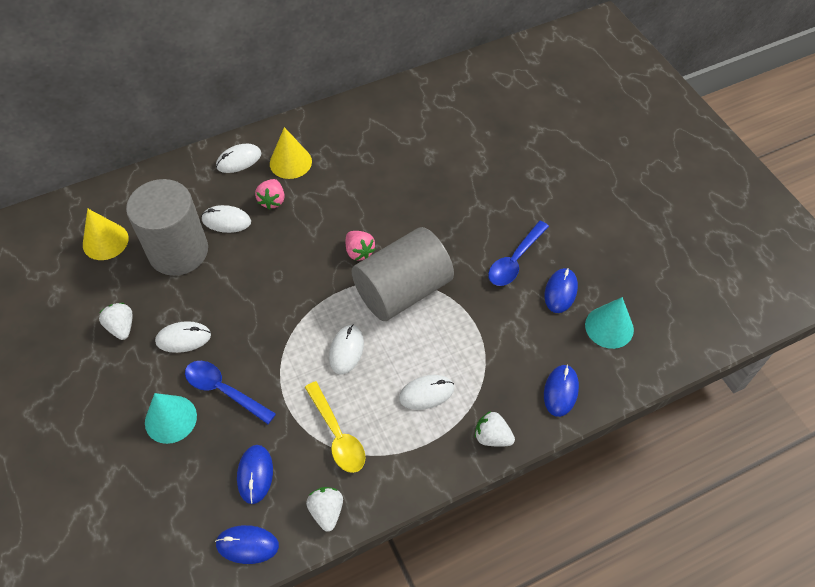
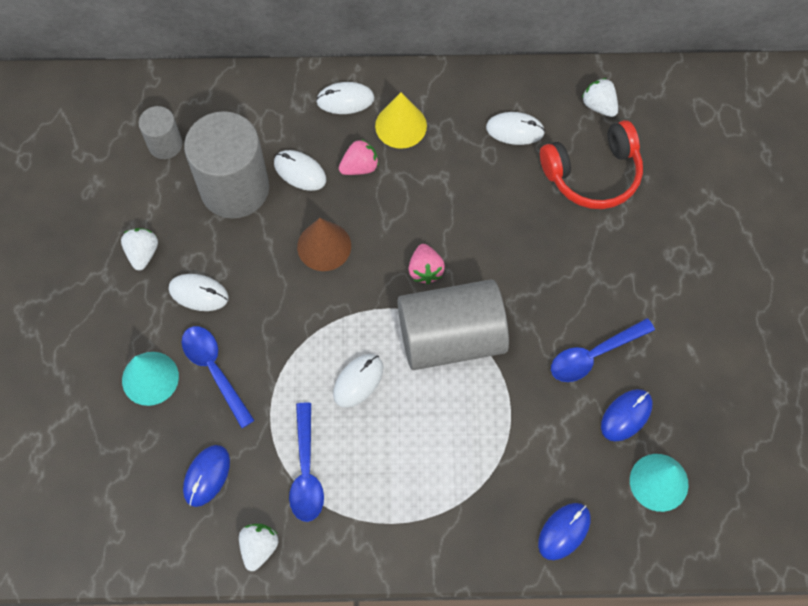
camera: 25 degrees right, 10 degrees up
(105, 241) = (165, 144): yellow cone -> grey cylinder
(247, 545) = (168, 545): blue mouse -> none
(271, 265) = (324, 246): none -> brown cone
(272, 200) = (359, 167): pink strawberry -> pink strawberry turned 150 degrees counterclockwise
(337, 434) = (306, 471): yellow spoon -> blue spoon
(426, 393) = (419, 467): white mouse -> white mouse (515, 130)
(449, 143) = (593, 174): none -> red headphones
(492, 437) = (464, 547): white strawberry -> white strawberry (599, 106)

